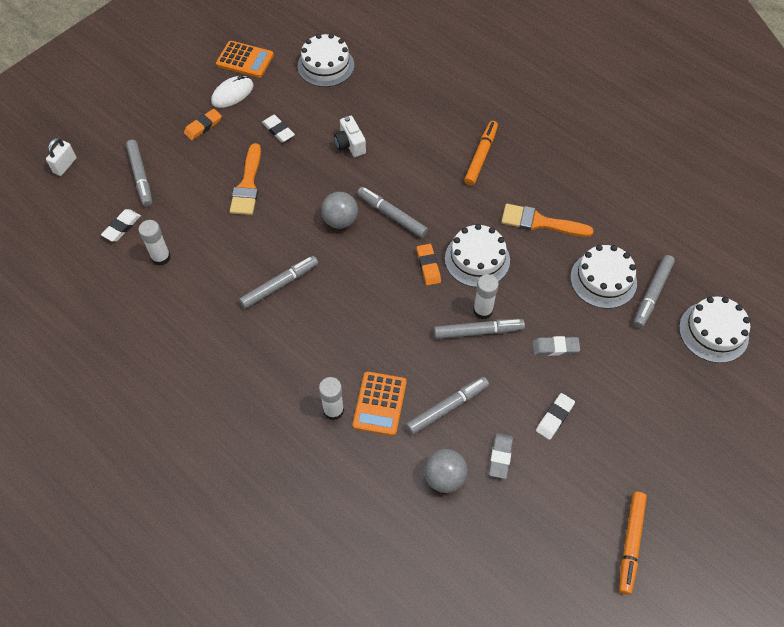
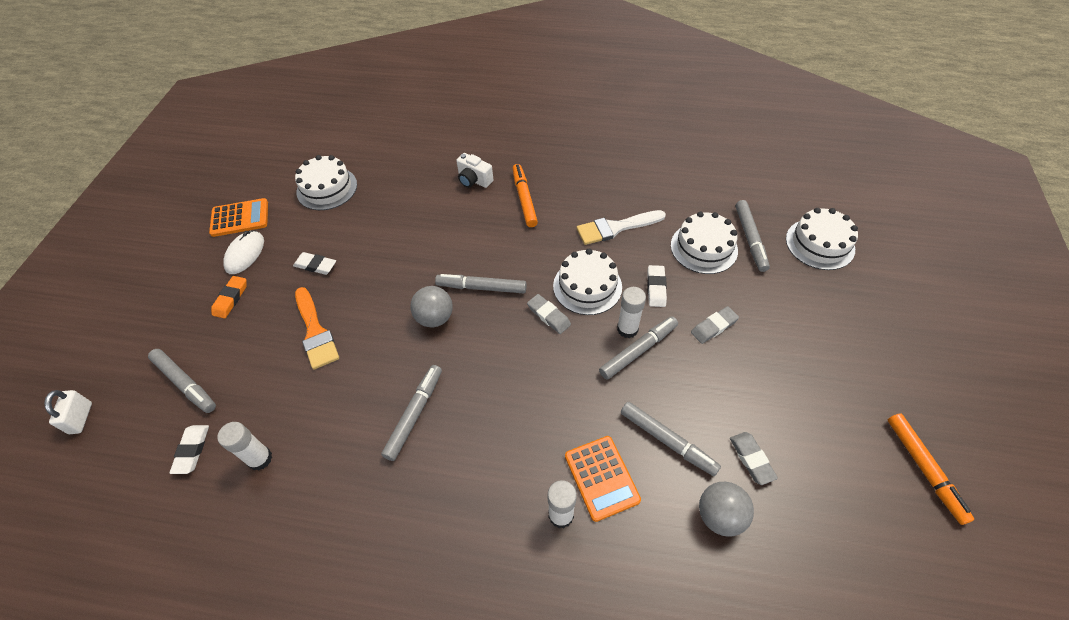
camera: 30 degrees left, 5 degrees down
(350, 144) = (397, 245): white camera -> white camera (474, 180)
(428, 266) = (548, 316): orange eraser -> grey eraser
(447, 408) = (667, 441): grey marker -> grey marker turned 105 degrees clockwise
(540, 222) = (615, 228): orange brush -> white brush
(554, 417) = (765, 390): white eraser -> white eraser (656, 288)

